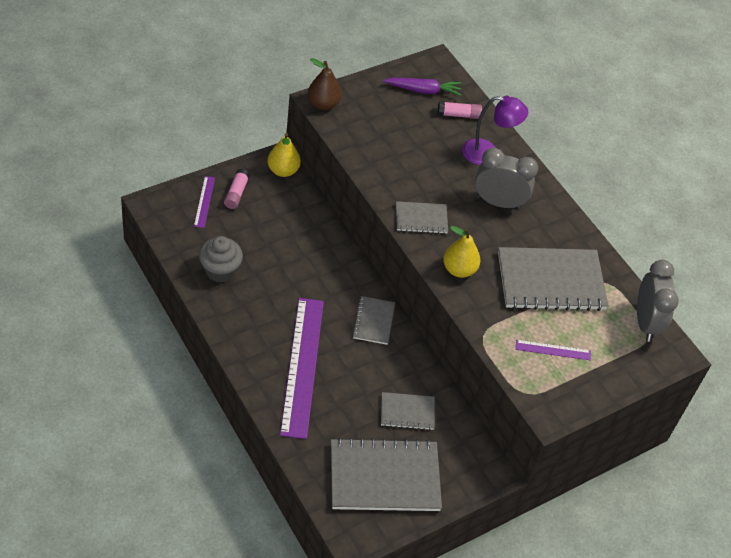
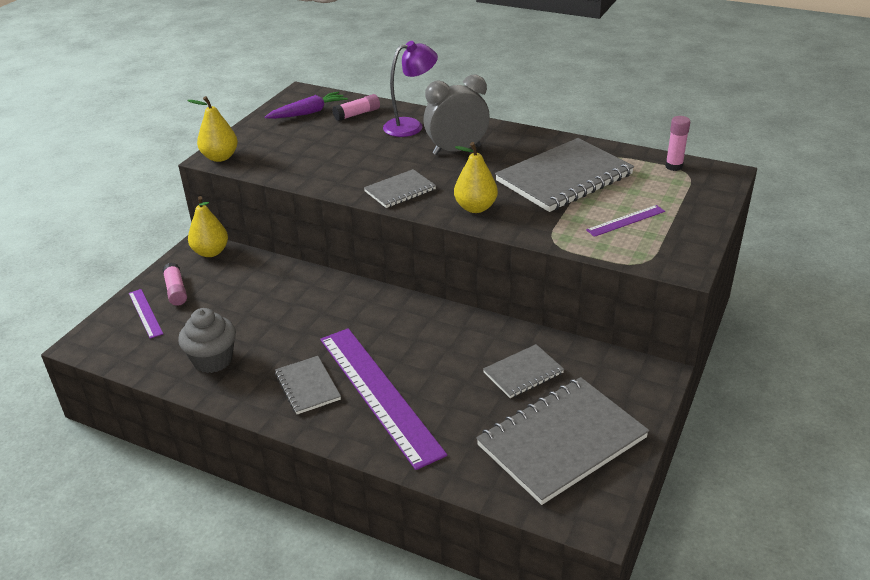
camera: 25 degrees left, 15 degrees down
(323, 104) = (220, 157): brown pear -> yellow pear
(373, 321) = (414, 319): grey notebook -> grey notebook (307, 386)
(646, 323) = (674, 166): grey clock -> pink glue stick

